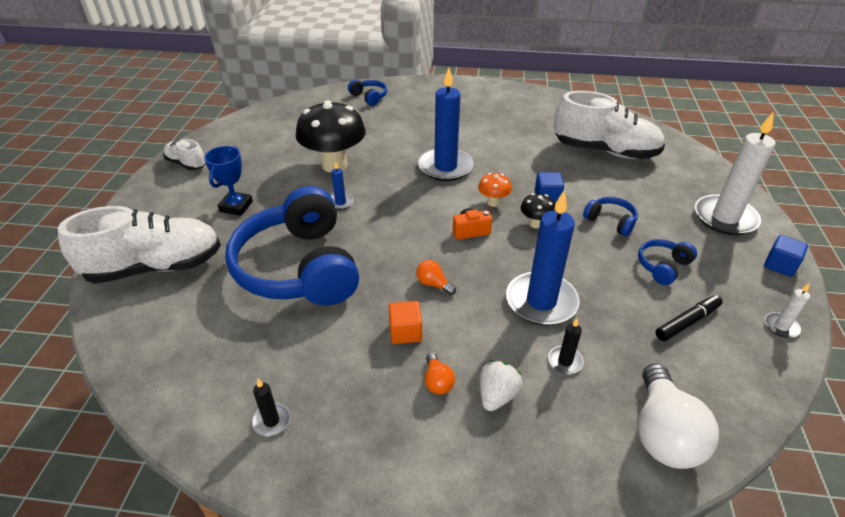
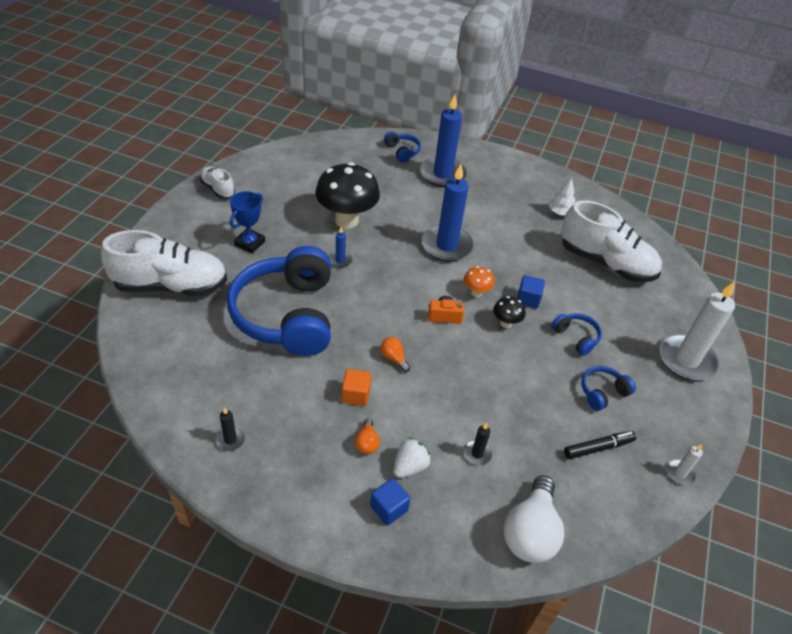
camera: 10 degrees right, 5 degrees up
(541, 302) = (479, 397): blue candle -> blue candle (442, 174)
(542, 118) = (560, 213): none -> white tree
(780, 265) = (712, 418): blue cube -> blue cube (389, 508)

